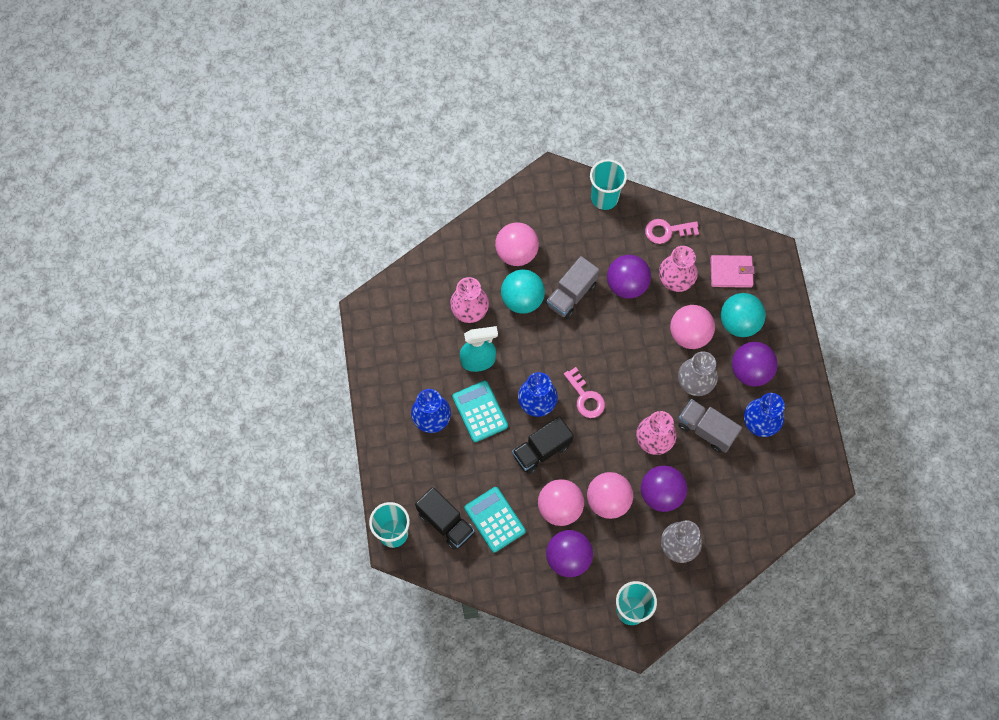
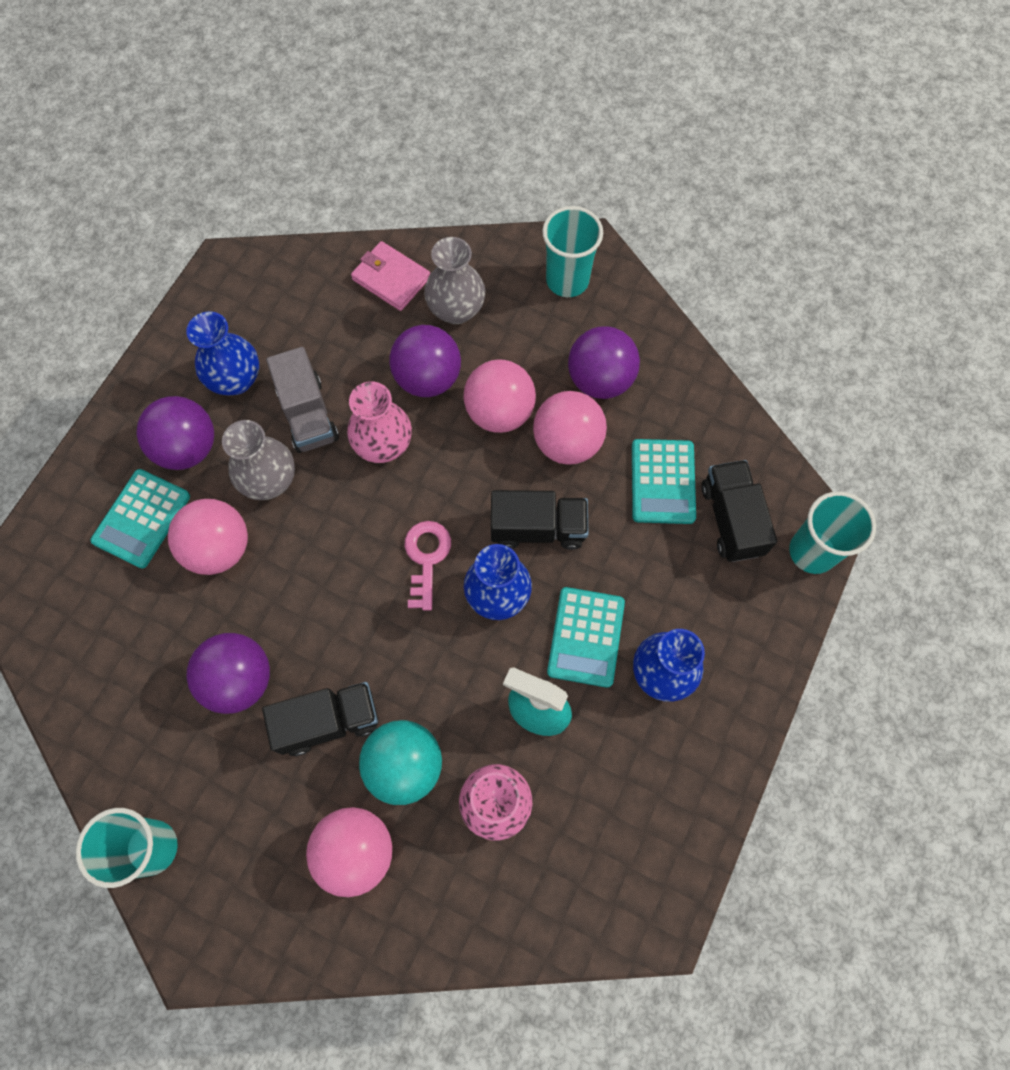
camera: 145 degrees left, 0 degrees up
(571, 294) = (328, 721): grey truck -> black truck
(667, 231) = (112, 722): pink key -> none
(675, 280) = (168, 637): pink vase -> none
(731, 272) = (86, 594): pink wallet -> pink wallet (391, 279)
(739, 322) = (142, 519): turquoise ball -> turquoise calculator

